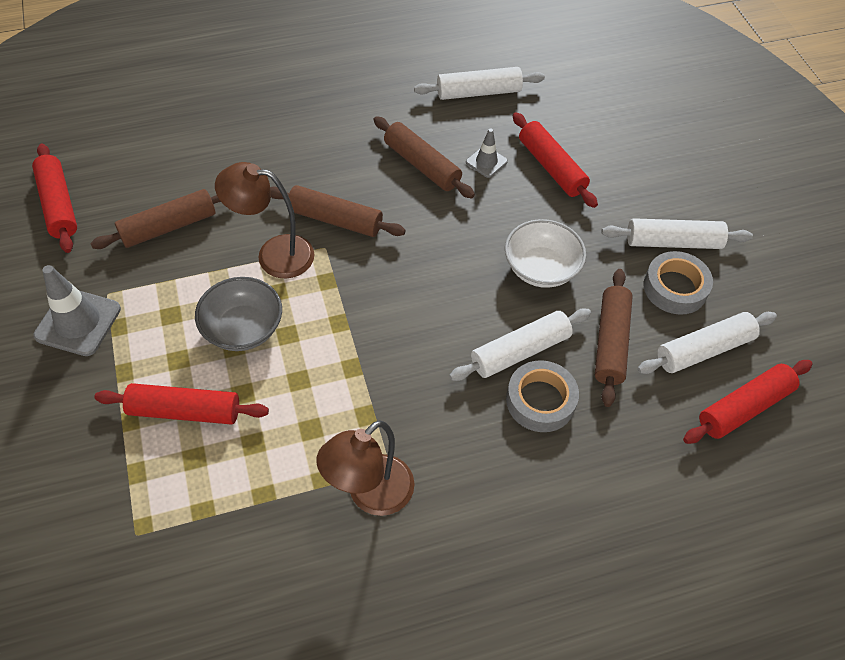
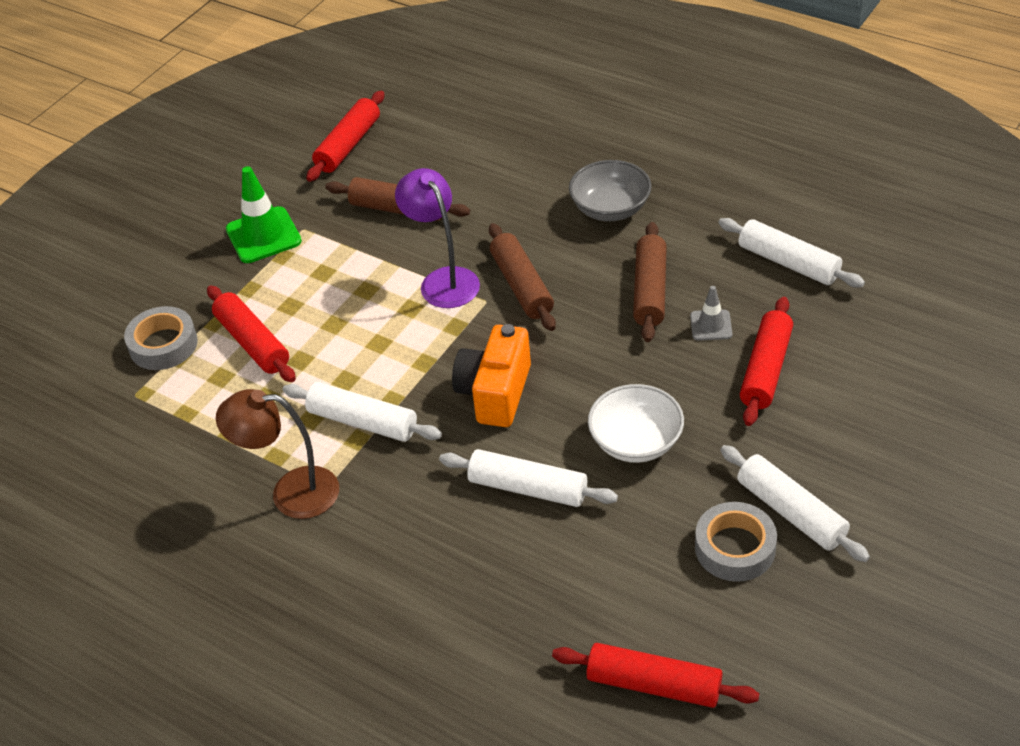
camera: 55 degrees right, 10 degrees down
(78, 322) = (263, 235): grey traffic cone -> green traffic cone
(243, 328) = (356, 316): grey bowl -> grey bowl (610, 209)
(274, 254) = (443, 280): brown lamp -> purple lamp
(415, 305) = (495, 393): none -> orange camera
(540, 400) = (493, 535): grey tape -> grey tape (163, 345)
(611, 342) = (612, 542): brown rolling pin -> none
(704, 350) = (686, 614): white rolling pin -> white rolling pin (363, 422)

